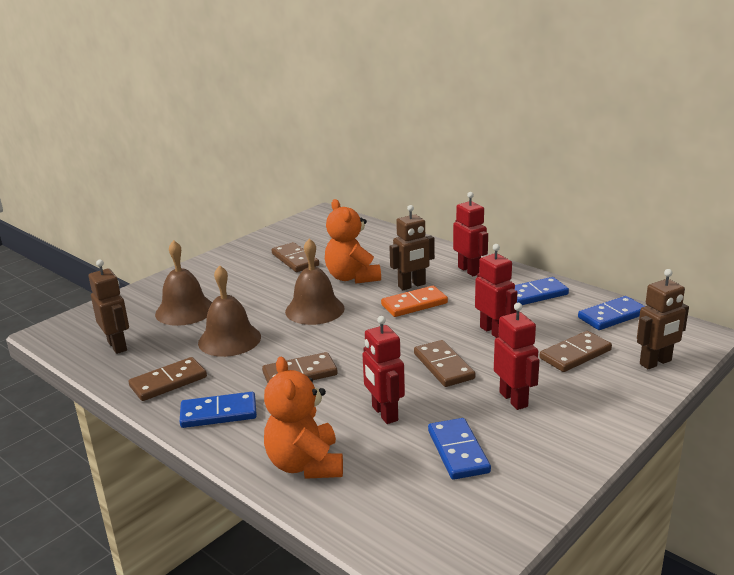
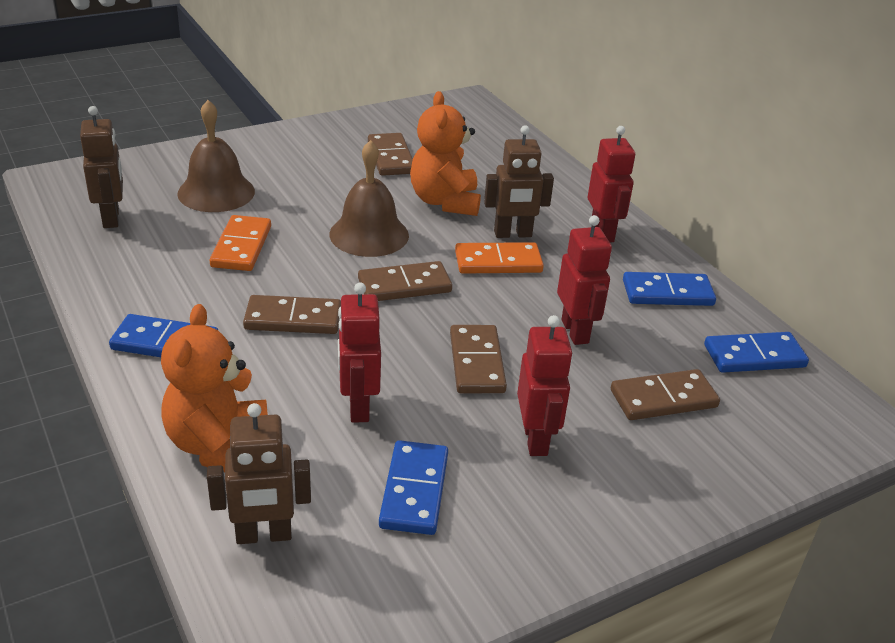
camera: 15 degrees right, 10 degrees up
(168, 382) = (136, 283): brown domino -> brown domino (404, 285)
(229, 339) = (241, 246): brown bell -> orange domino
(656, 362) = (769, 446): brown robot -> brown robot (264, 535)

